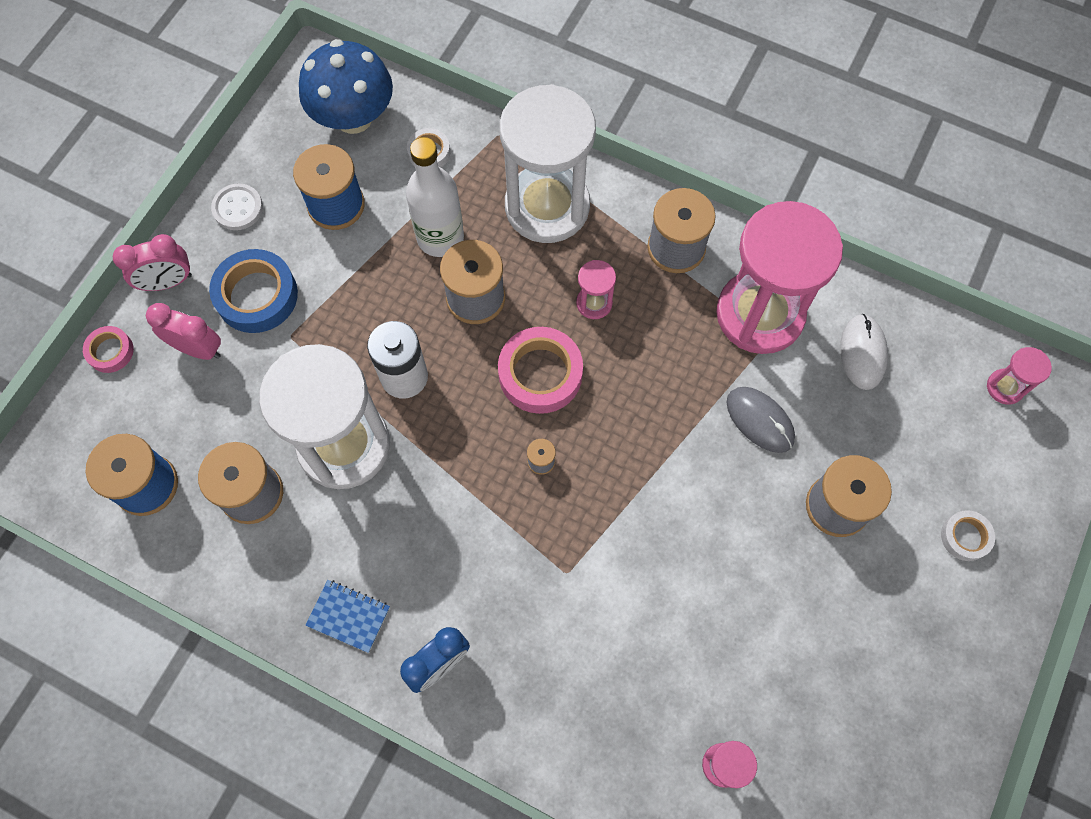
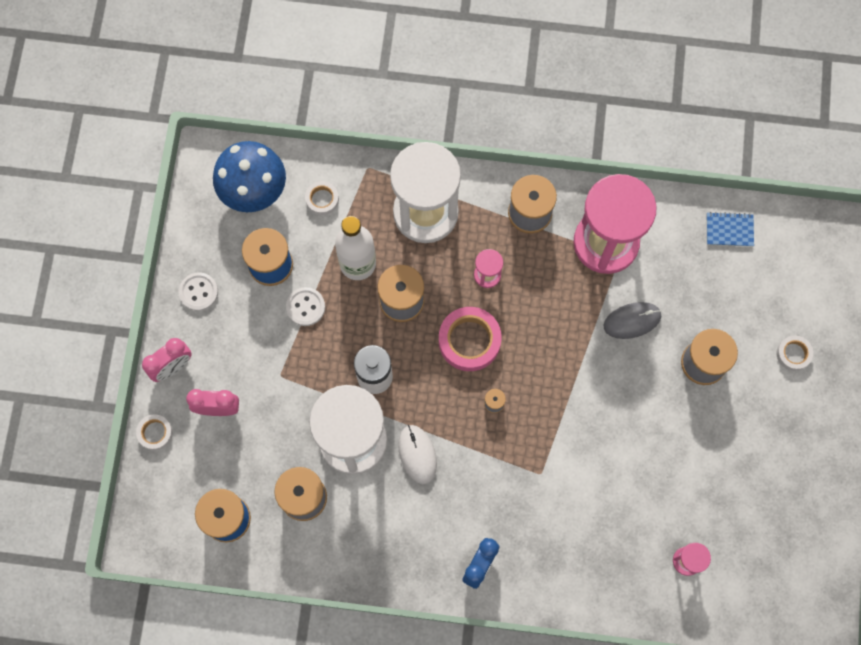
camera: 20 degrees left, 5 degrees up
(110, 351) = (155, 433): pink tape -> white tape
(257, 295) = (243, 354): blue tape -> none
(348, 616) = (406, 556): blue notebook -> blue notebook (729, 230)
(356, 267) = (305, 307): none -> white button
(760, 420) = (632, 321): grey mouse -> grey mouse turned 45 degrees counterclockwise
(862, 353) = (685, 247): white mouse -> white mouse (417, 454)
(1005, 387) = (788, 238): pink hourglass -> none

